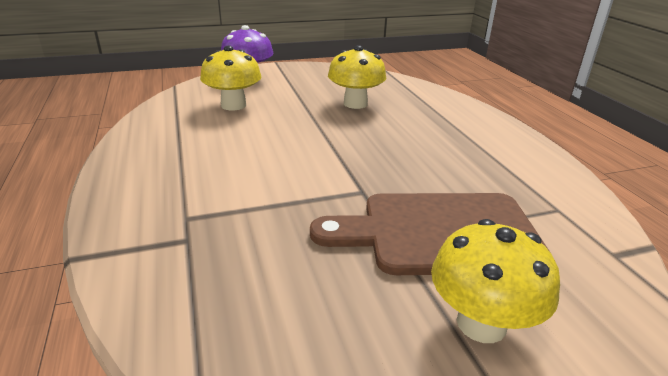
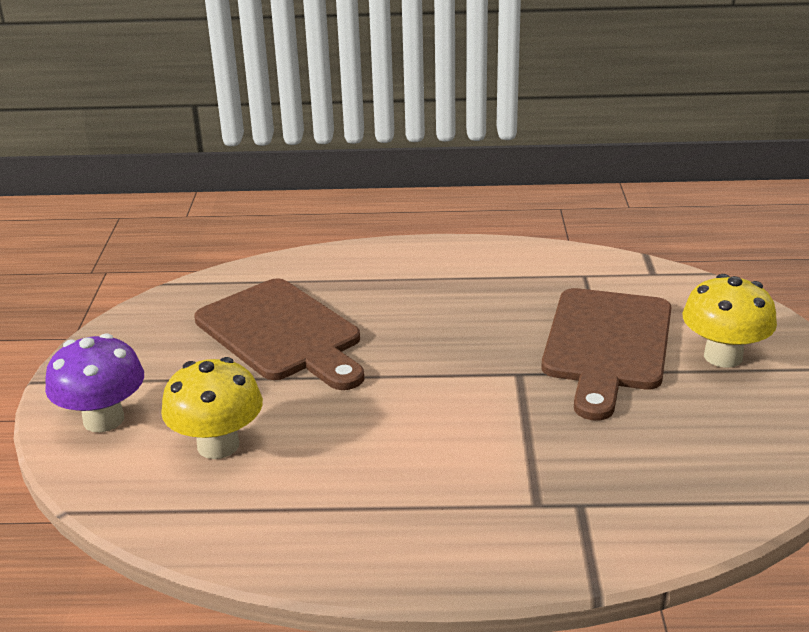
camera: 70 degrees left, 0 degrees up
(355, 104) = (282, 334): yellow mushroom -> brown cutting board

